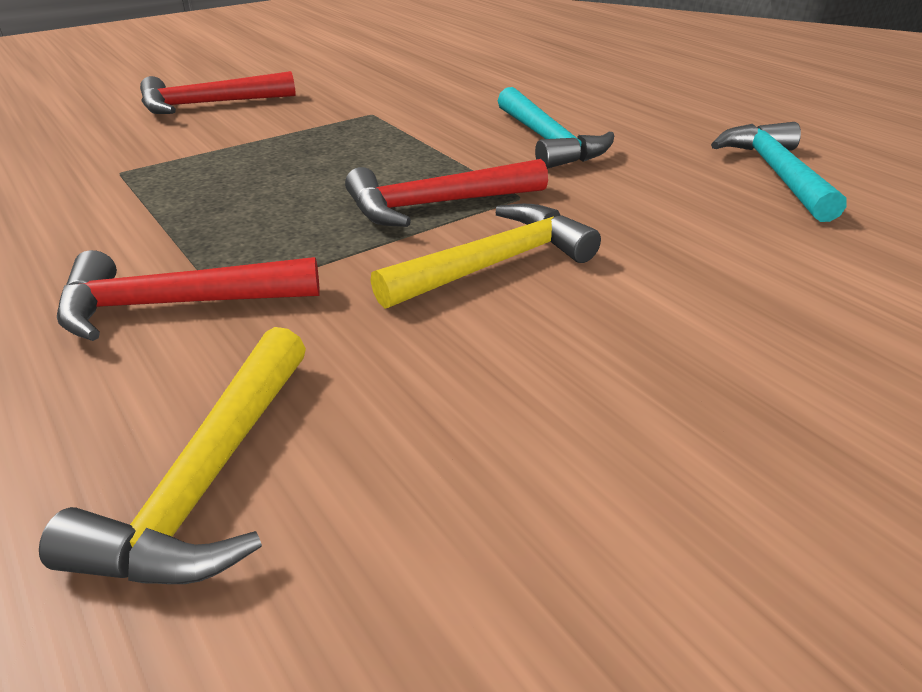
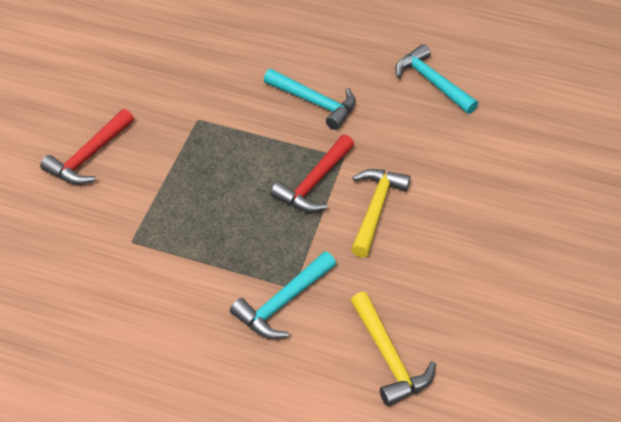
camera: 40 degrees left, 15 degrees up
(176, 305) = (283, 302): red hammer -> turquoise hammer

